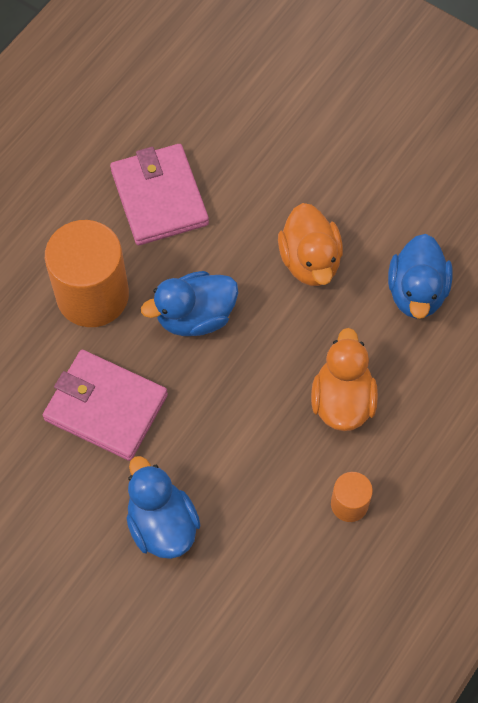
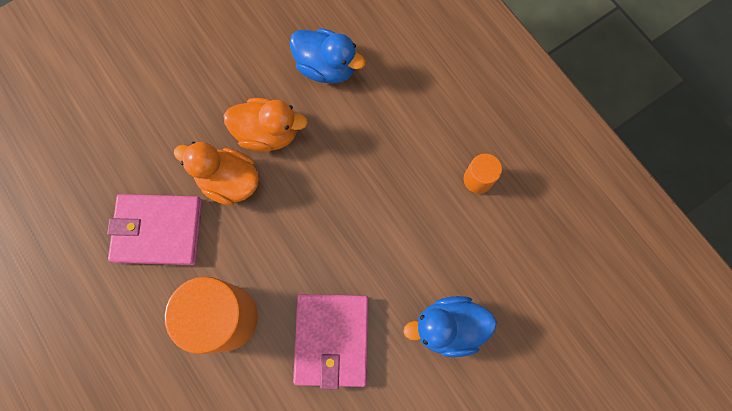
camera: 70 degrees left, 10 degrees up
(106, 407) = (332, 339): pink wallet -> pink wallet turned 45 degrees counterclockwise
(195, 316) = (279, 239): blue duck -> none
(342, 400) = (394, 153): orange duck -> orange duck (229, 181)

